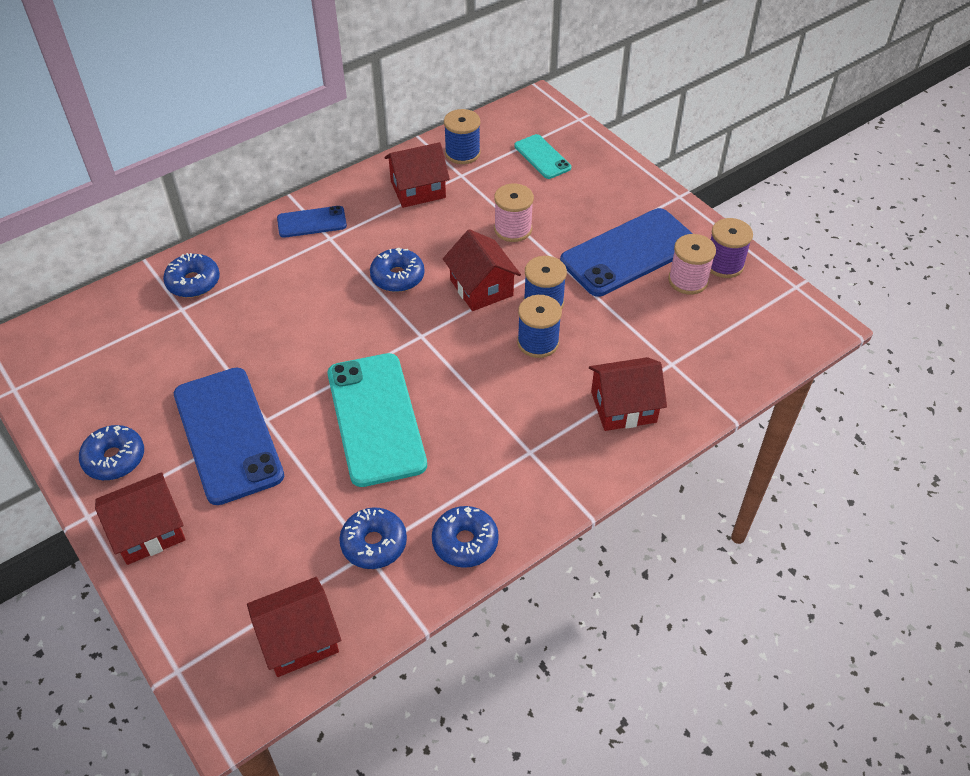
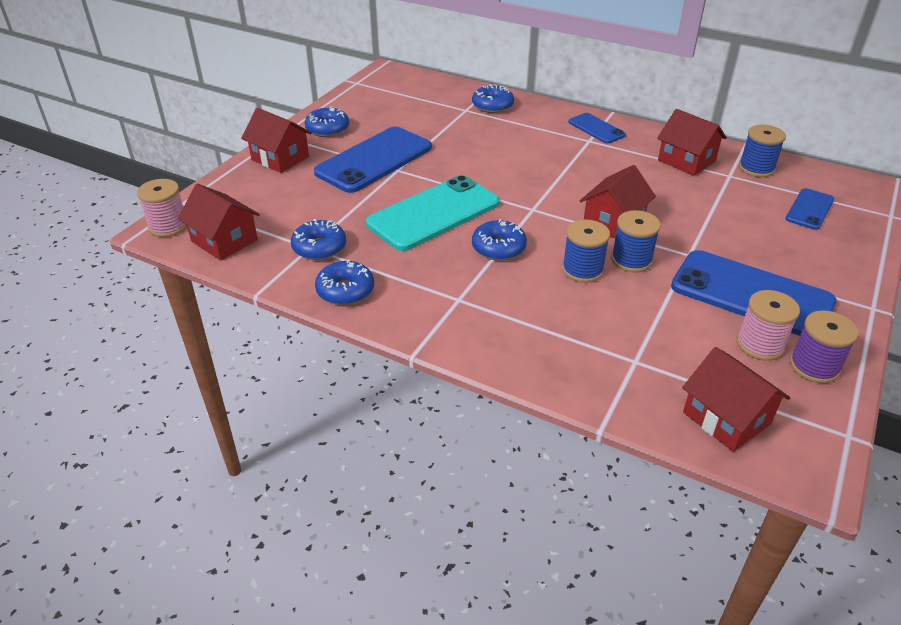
camera: 65 degrees right, 10 degrees down
(397, 277) = (582, 180): blue donut -> blue donut (498, 248)
(513, 229) = (699, 219): pink spool -> pink spool (168, 226)
(542, 157) = (809, 209): turquoise phone -> blue phone
(623, 407) = (553, 342): red house -> red house (726, 418)

